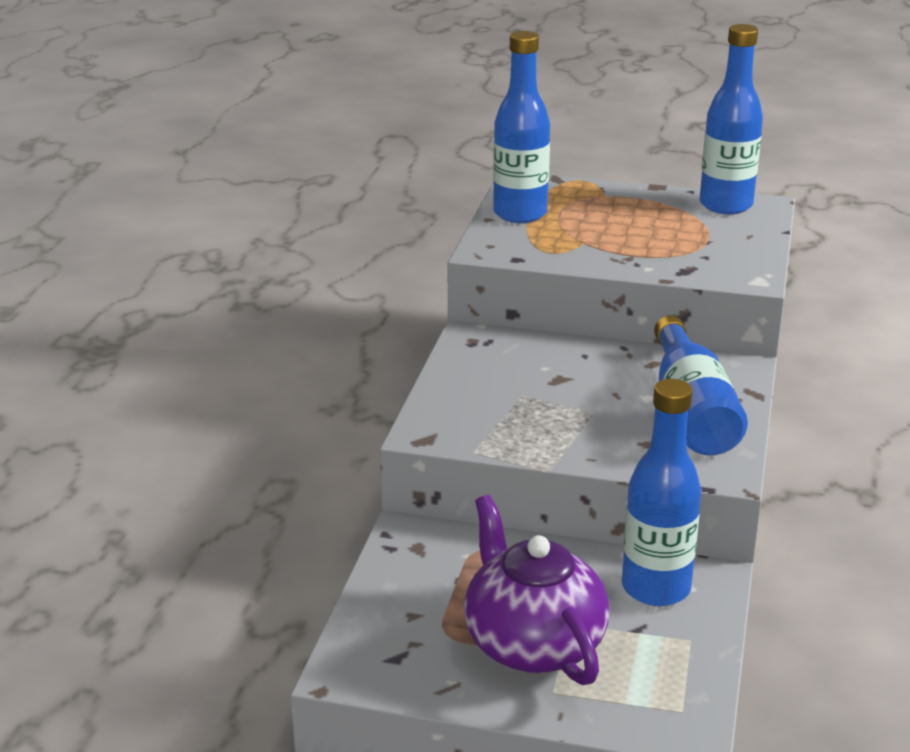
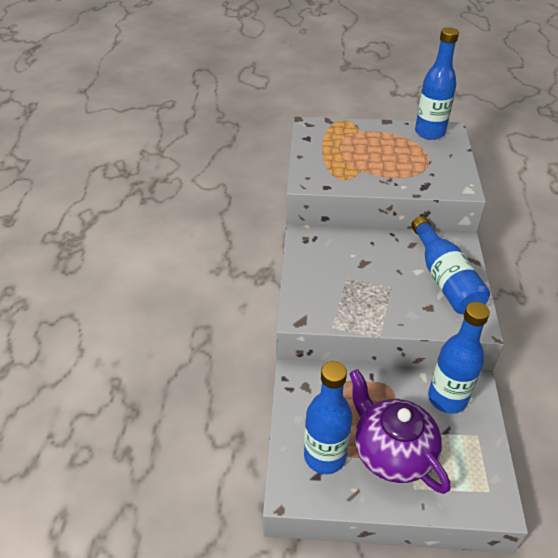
camera: 10 degrees left, 15 degrees up
(520, 214) = (317, 150): blue bottle -> blue bottle (325, 456)

